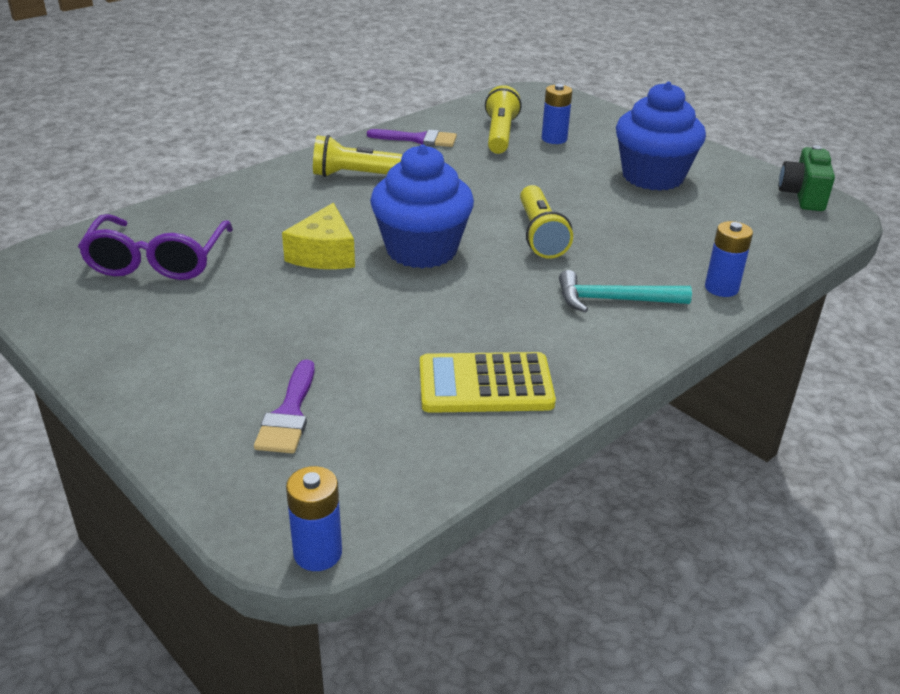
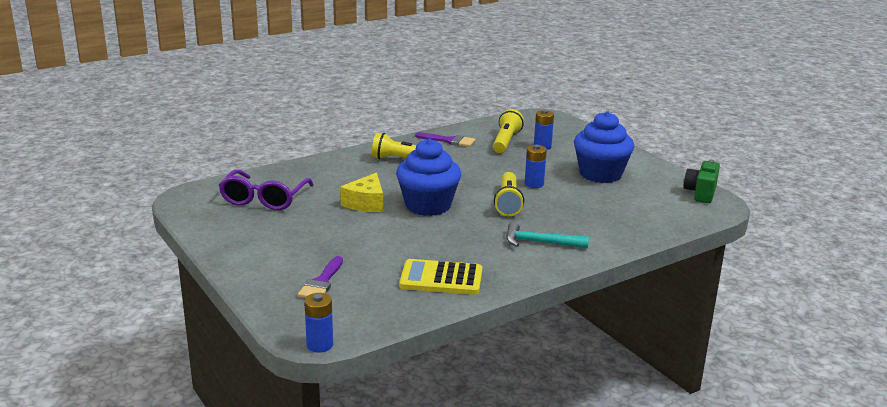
camera: 10 degrees right, 10 degrees down
(721, 288) = (614, 242): blue battery -> blue battery (534, 184)

